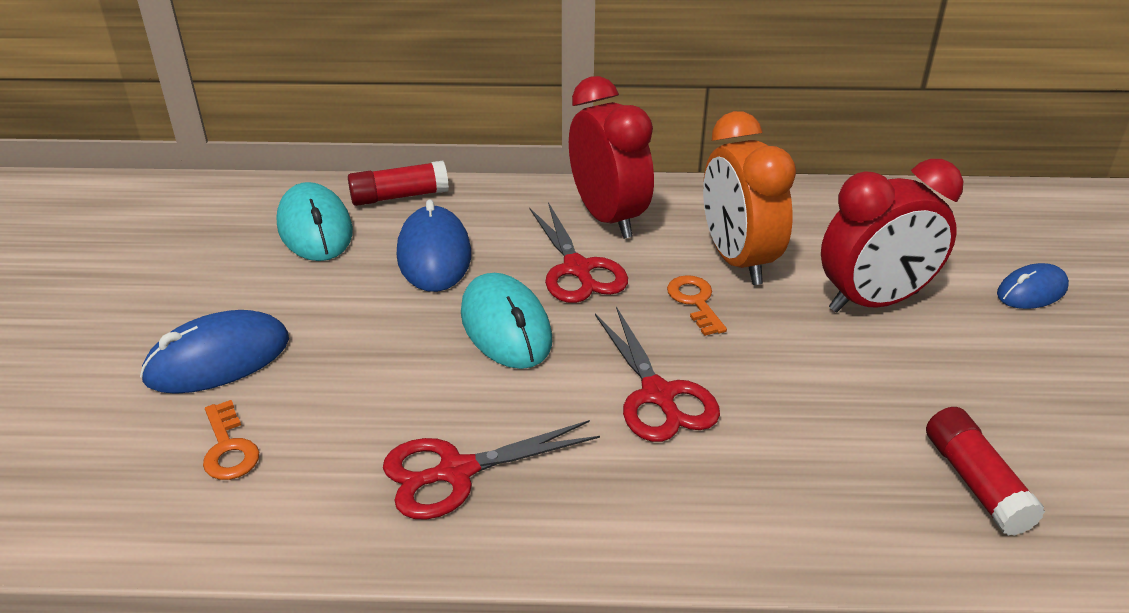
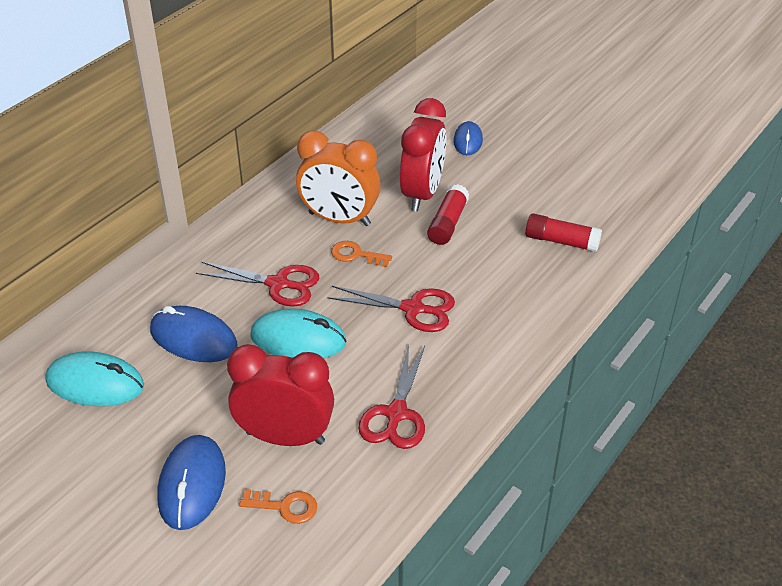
camera: 55 degrees left, 5 degrees up
(399, 196) = (106, 326): red glue stick -> red glue stick (448, 223)
(608, 217) = (243, 246): red clock -> red clock (285, 437)

